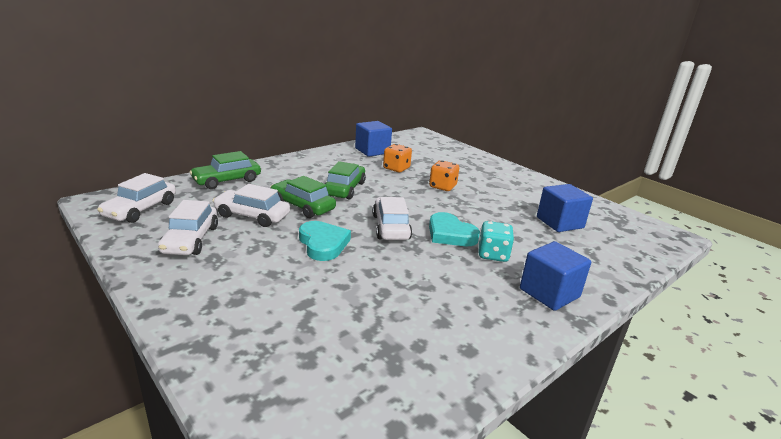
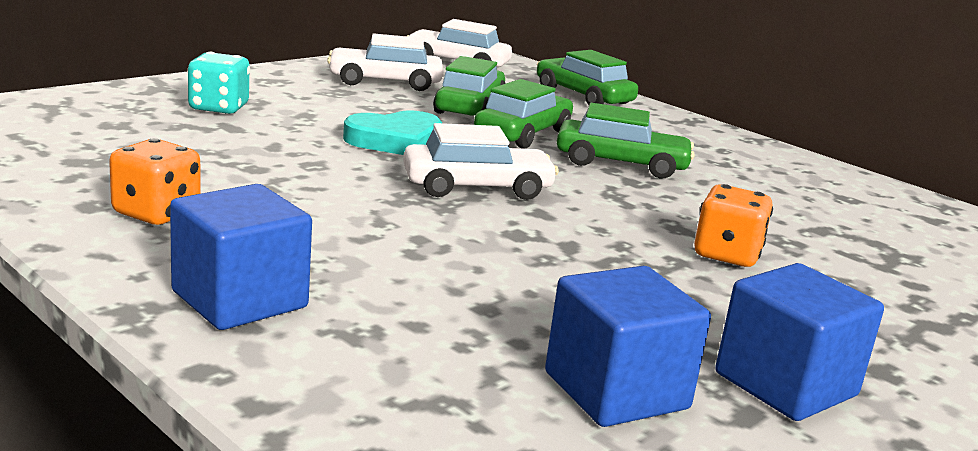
camera: 85 degrees right, 5 degrees down
(252, 216) = (469, 107): white car -> green car
(372, 151) = (870, 199): blue cube -> blue cube (785, 384)
(396, 168) = (786, 215): orange dice -> orange dice (156, 213)
(450, 234) = (471, 235): turquoise heart -> none
(493, 254) = (394, 265): turquoise dice -> turquoise dice (218, 108)

